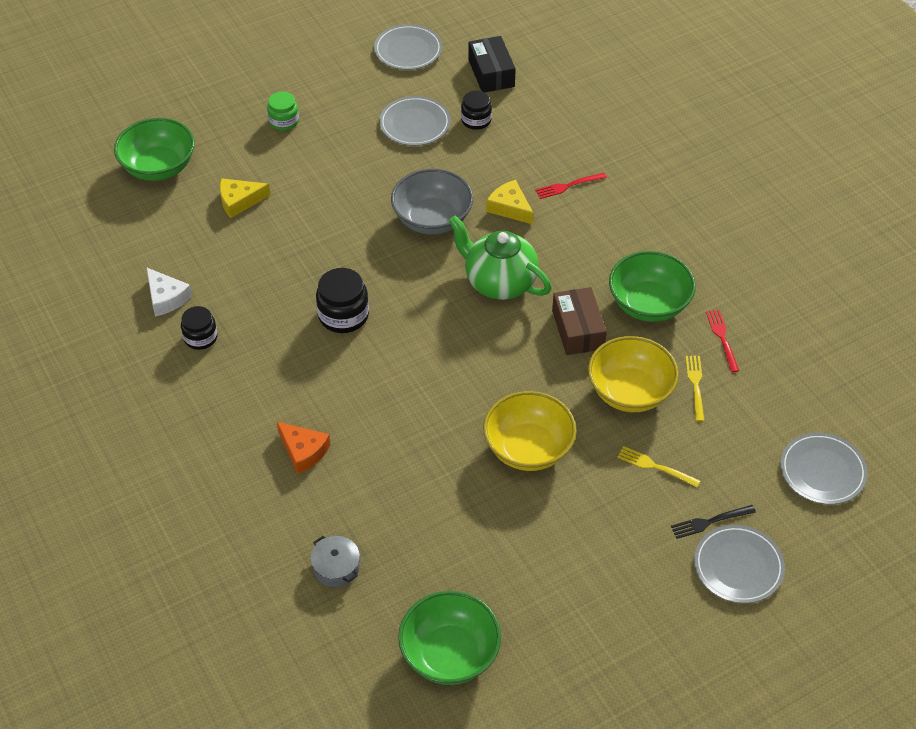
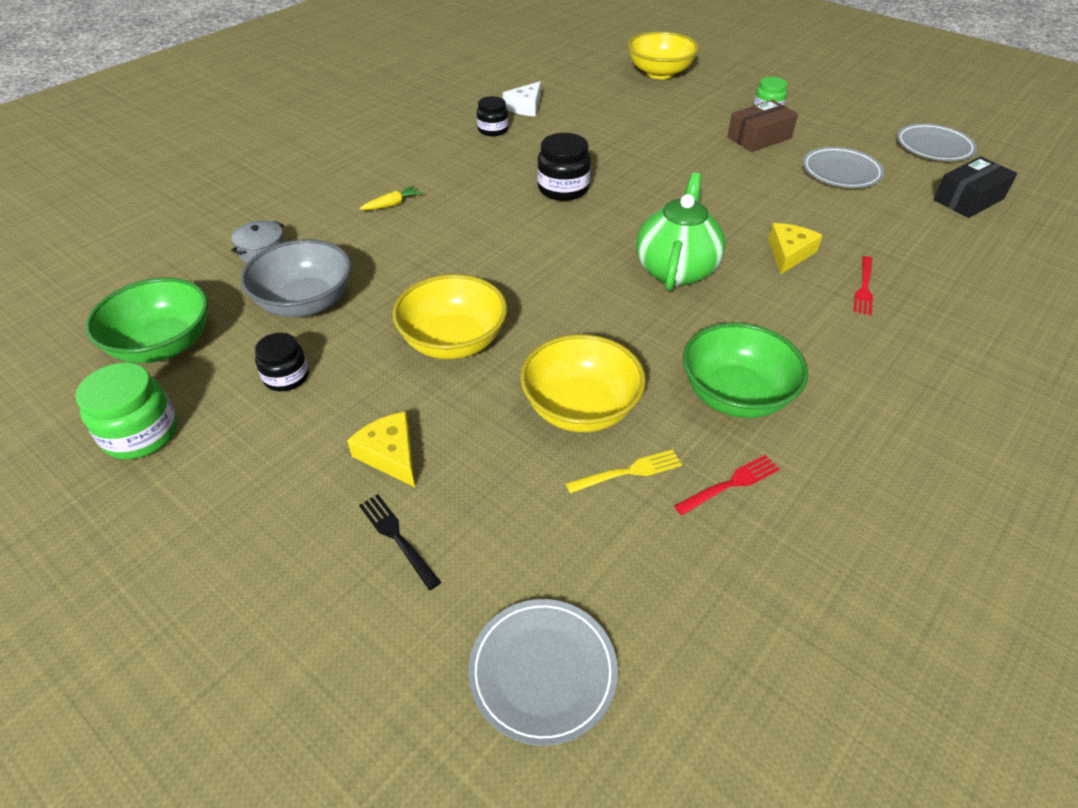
camera: 70 degrees right, 5 degrees down
(159, 167) = (659, 73): green bowl -> yellow bowl
(239, 201) = (655, 111): yellow cheese -> yellow cheese (390, 454)
(303, 451) = (392, 204): orange cheese -> yellow carrot
(432, 219) = (725, 209): grey bowl -> grey bowl (306, 303)
(476, 120) = (889, 205): black jar -> black jar (286, 377)
(557, 671) = (141, 434): none -> green jar
(568, 186) = (864, 287): red fork -> red fork turned 120 degrees counterclockwise
(578, 330) = (650, 342): brown box -> brown box (759, 137)
(655, 467) = (470, 459): yellow fork -> none
(738, 566) = (326, 589): grey plate -> none

